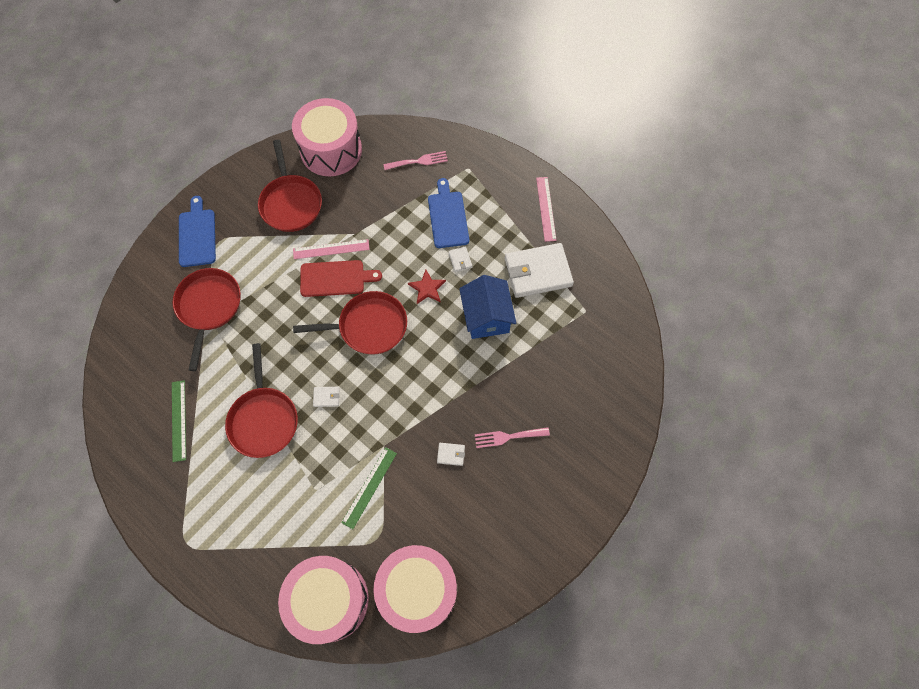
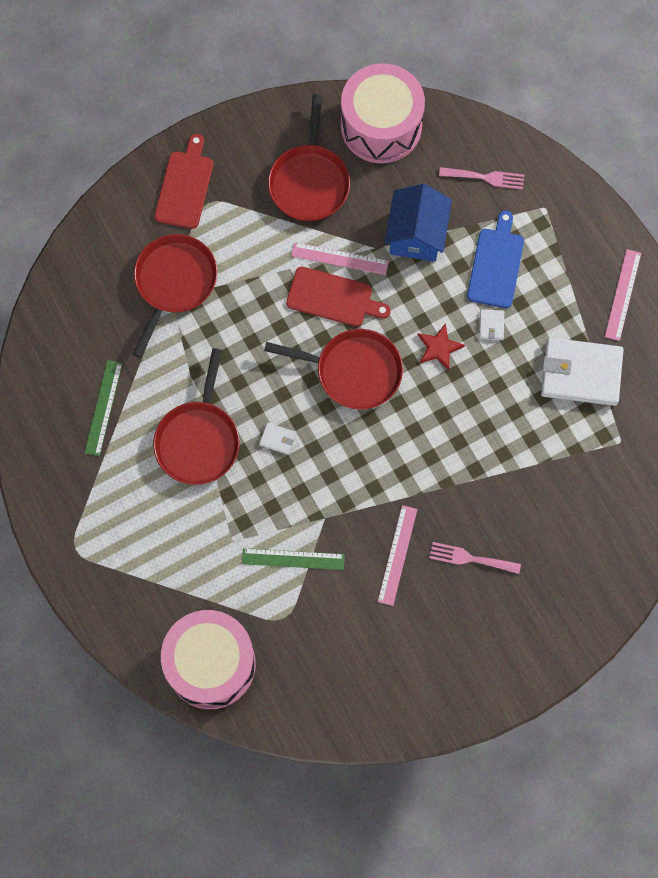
camera: 20 degrees right, 5 degrees up
(197, 235) = (185, 186): blue cutting board -> red cutting board
(369, 487) = (293, 559): green ruler -> green ruler turned 45 degrees clockwise
(418, 590) = (309, 688): pink drum -> none
(451, 454) = (397, 555): white wallet -> pink ruler
(486, 317) = (497, 408): blue house -> blue house (416, 234)

